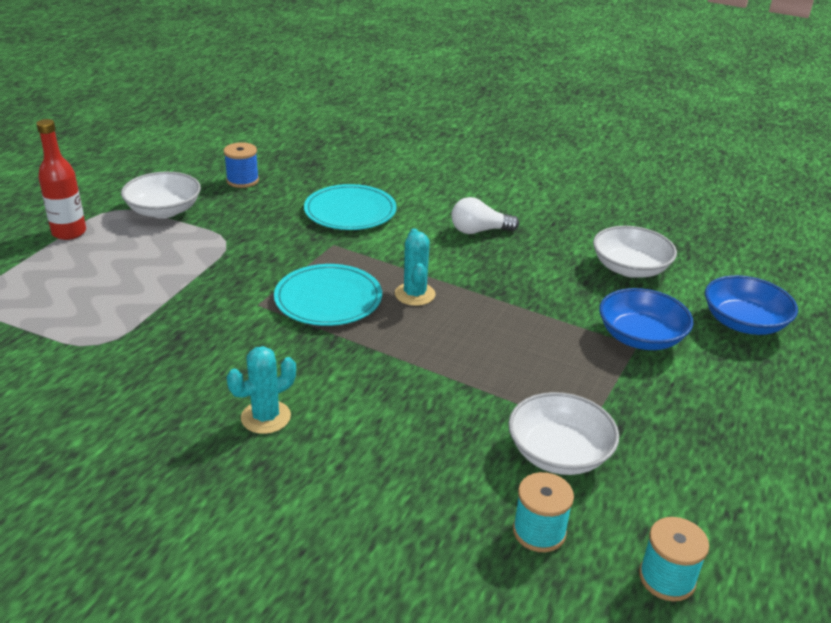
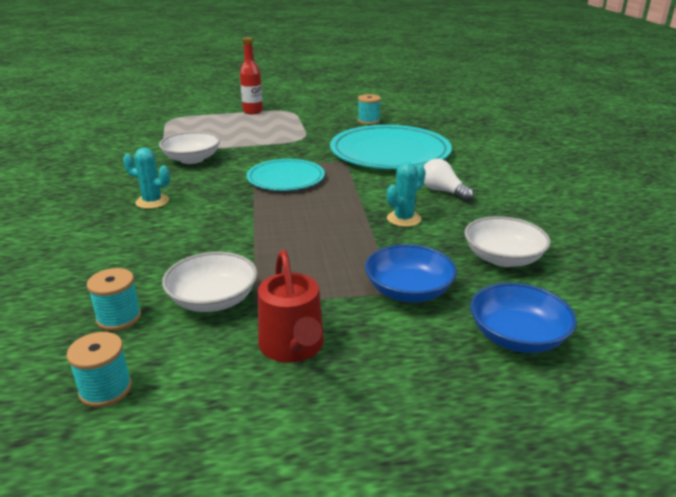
camera: 55 degrees right, 5 degrees down
(164, 210) = (305, 118): white bowl -> white bowl (192, 159)
(242, 180) = (368, 121): blue spool -> turquoise spool
(350, 211) = (390, 152): turquoise plate -> turquoise plate, size x1.71
(415, 294) = (330, 198): turquoise cactus -> turquoise cactus (404, 219)
(678, 436) = (293, 347): none -> red watering can

